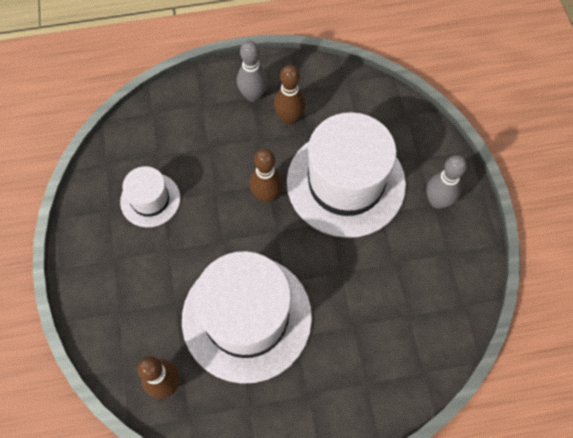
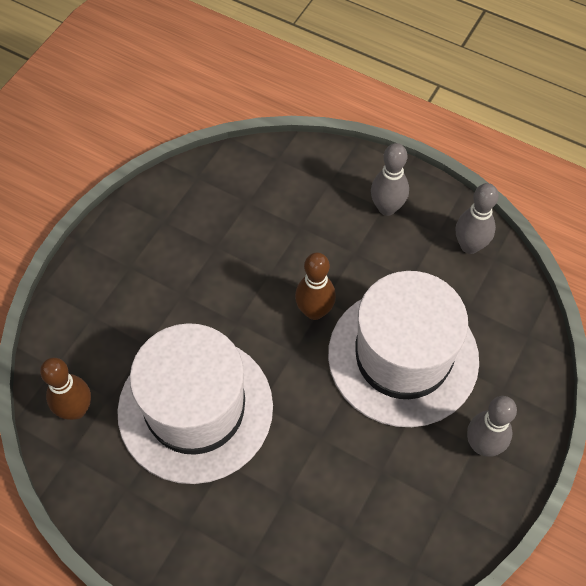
camera: 40 degrees right, 5 degrees down
(150, 200) = (206, 237): white hat -> none
(289, 118) = (403, 254): brown bowling pin -> none
(325, 84) = (469, 246): none -> grey bowling pin

